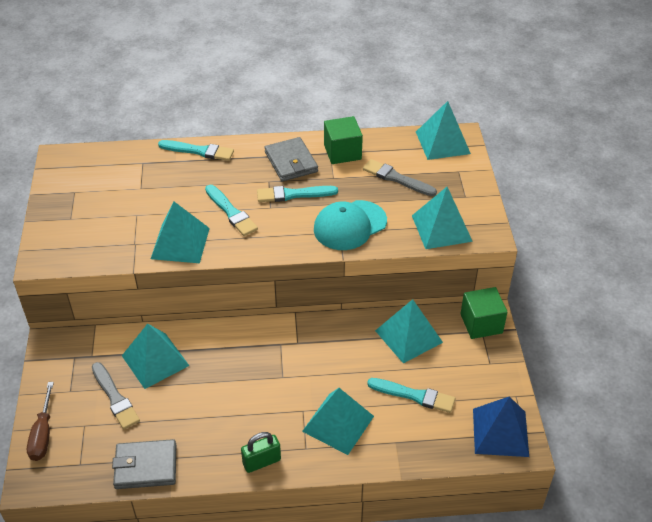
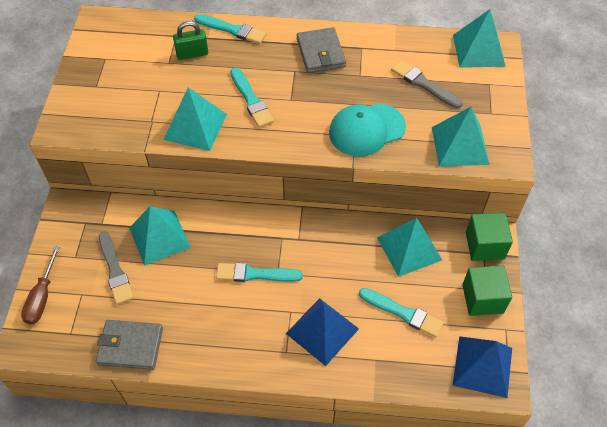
camera: 10 degrees right, 10 degrees up
(261, 462) = (241, 359): green padlock -> green padlock (192, 54)
(293, 194) = (316, 88): turquoise brush -> turquoise brush (255, 274)
(338, 423) = (322, 331): turquoise pyramid -> blue pyramid
(342, 152) = (374, 48): green cube -> green cube (482, 299)

